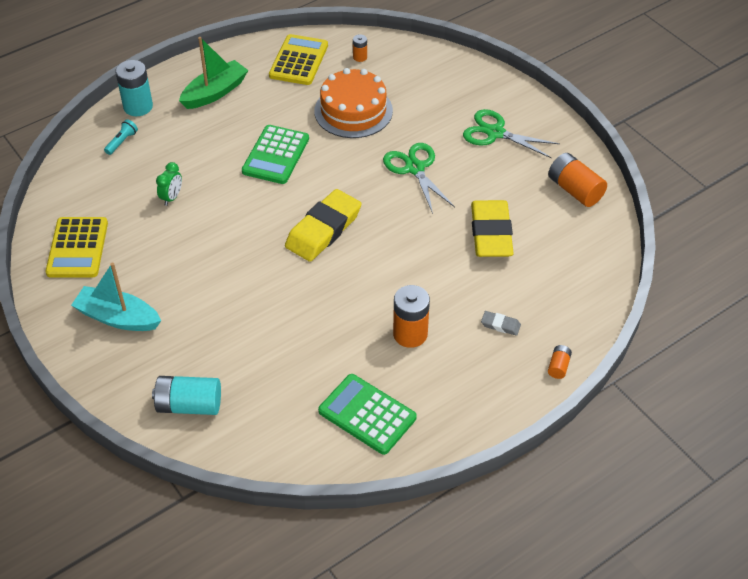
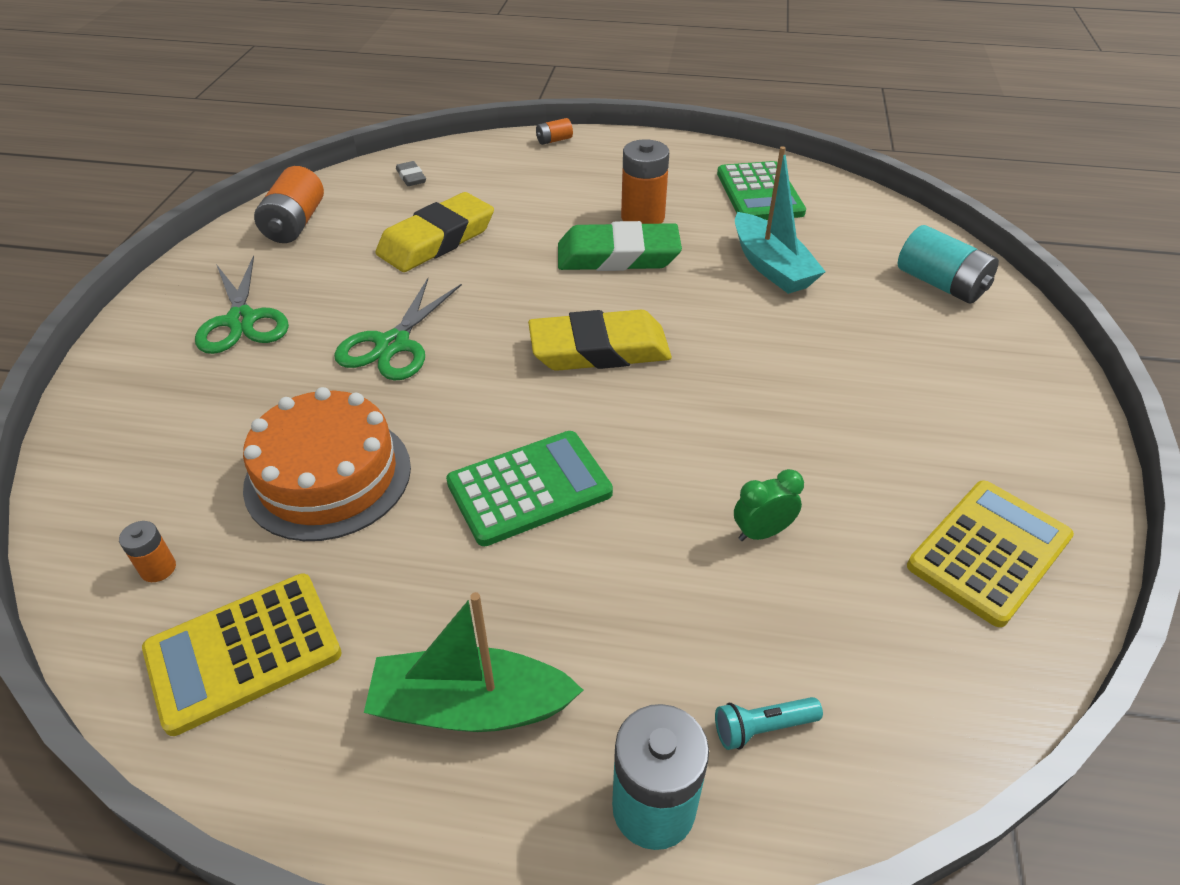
camera: 135 degrees left, 5 degrees down
(118, 318) = (976, 412): turquoise boat -> turquoise boat (771, 266)
(386, 293) = (618, 256): none -> green eraser
(500, 325) = (553, 181): grey eraser -> grey eraser (411, 177)

